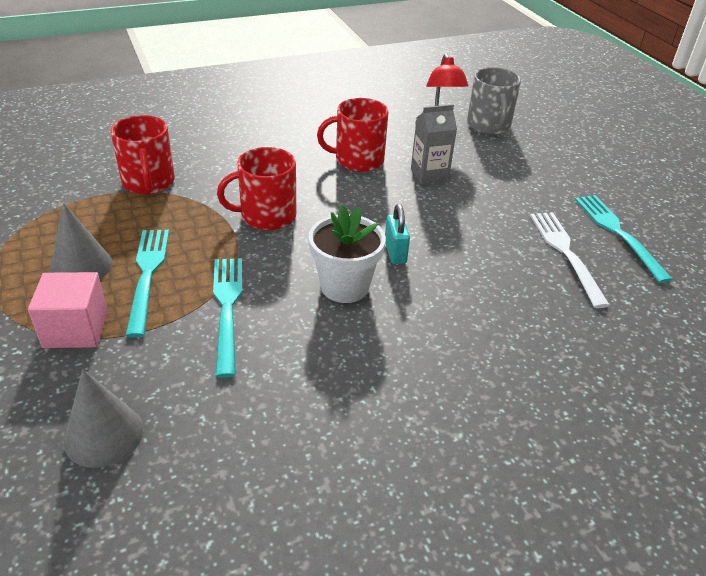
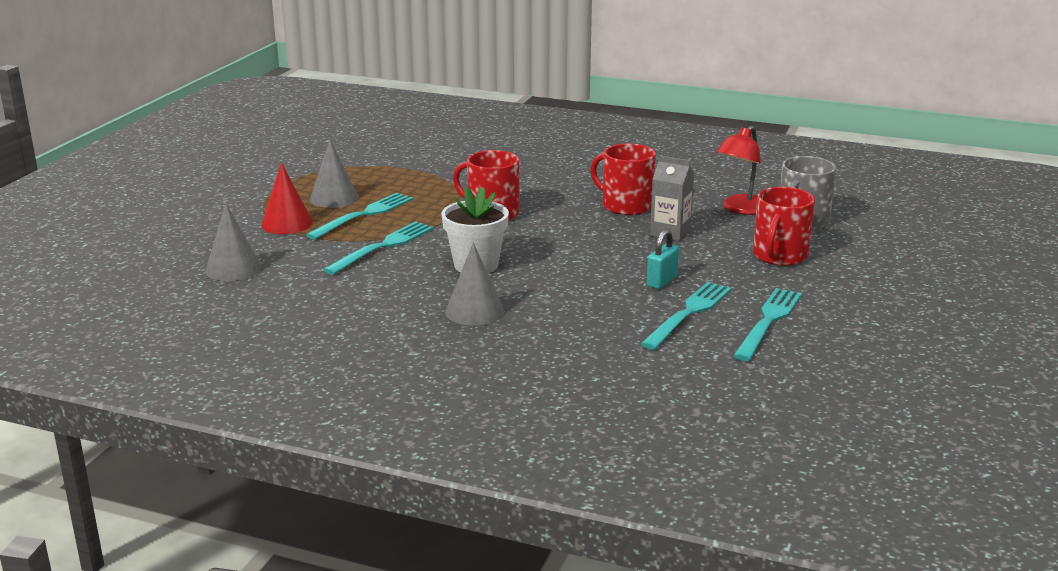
camera: 45 degrees right, 15 degrees down
(76, 329) = (287, 223): pink cube -> red cone
(148, 182) = (444, 170): red mug -> red mug (779, 256)
(395, 252) = (547, 263): turquoise padlock -> turquoise padlock (662, 281)
(427, 345) = (474, 311): none -> grey cone
(565, 252) = (689, 313): white fork -> turquoise fork

